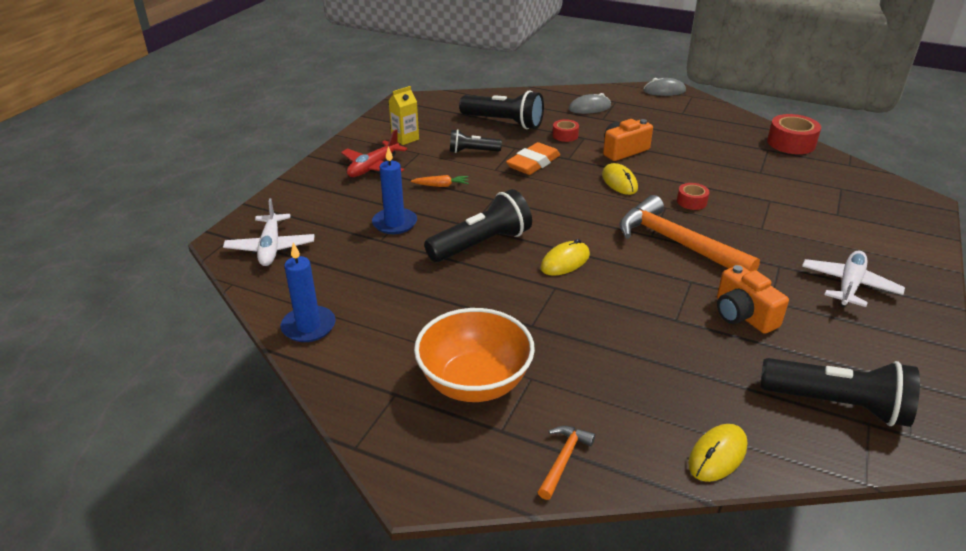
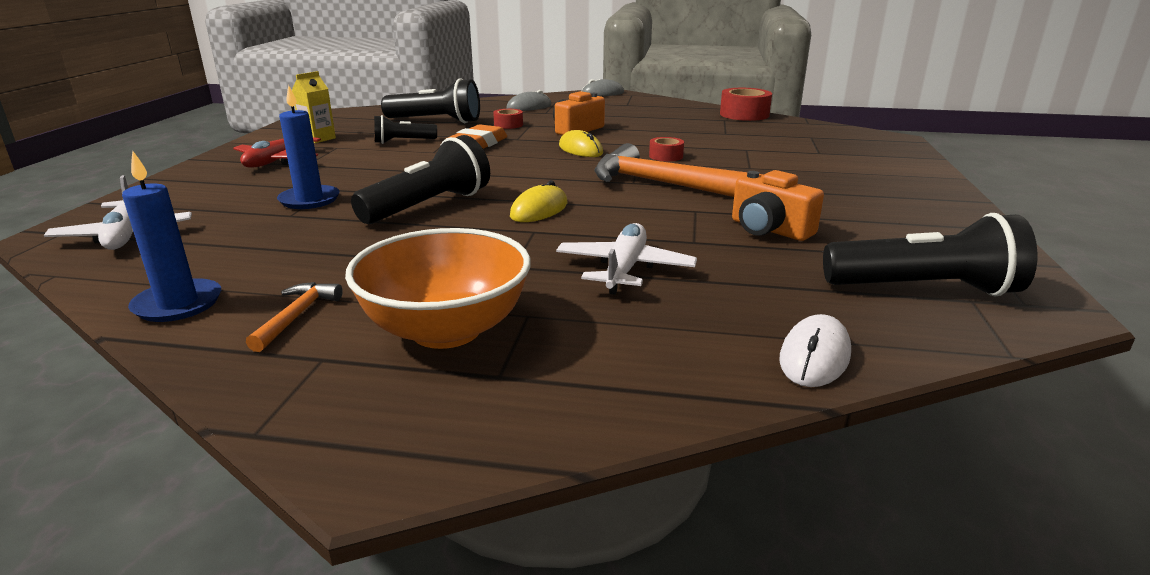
camera: 15 degrees left, 10 degrees down
(441, 185) = (368, 167): orange carrot -> none
(563, 459) = (604, 394): orange hammer -> orange hammer (297, 316)
(717, 455) = (814, 356): yellow mouse -> white mouse
(849, 285) = (866, 197): white plane -> white plane (624, 269)

